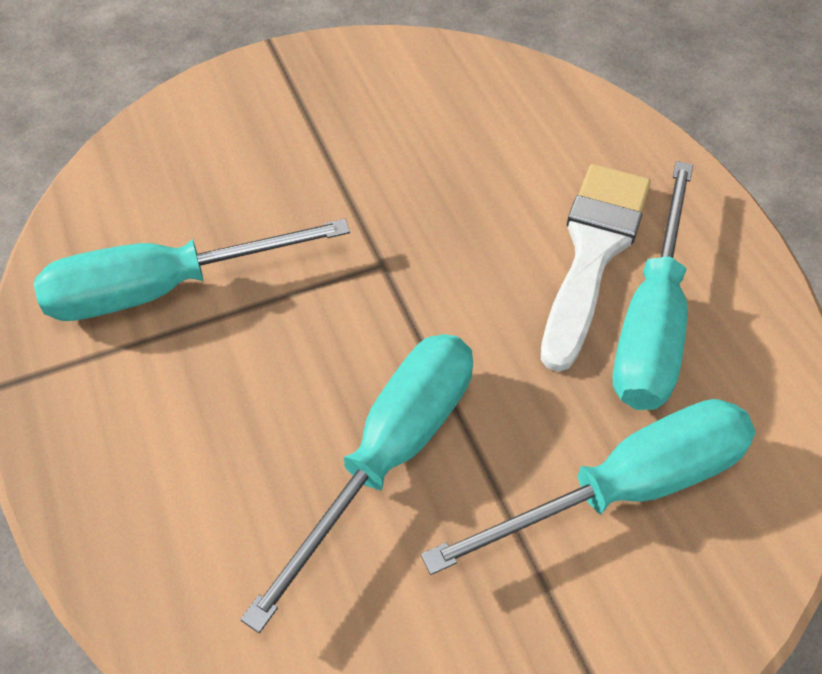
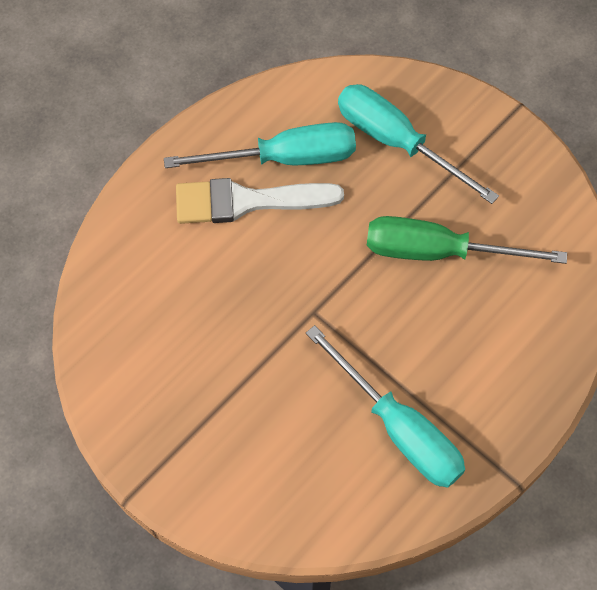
camera: 115 degrees left, 10 degrees up
(390, 454) = (438, 251): turquoise screwdriver -> green screwdriver

